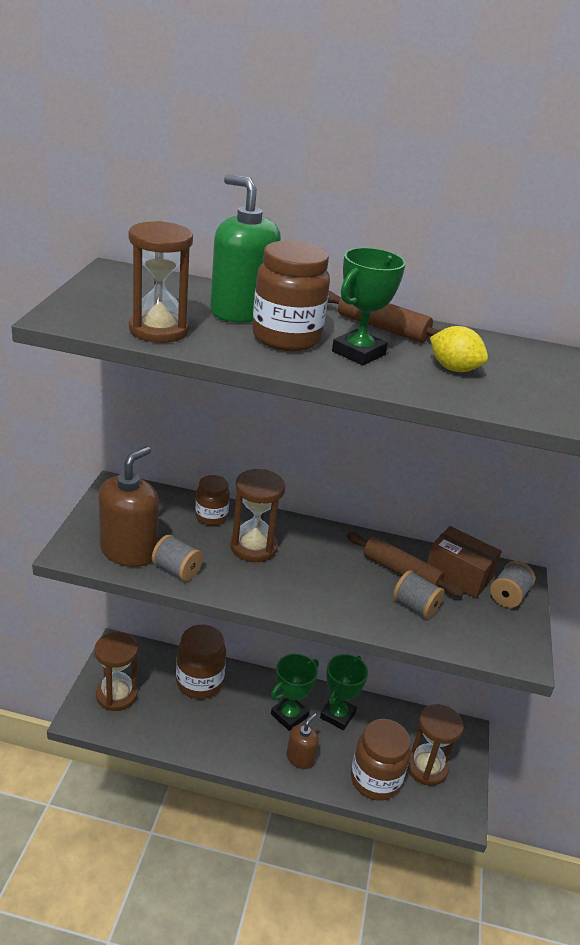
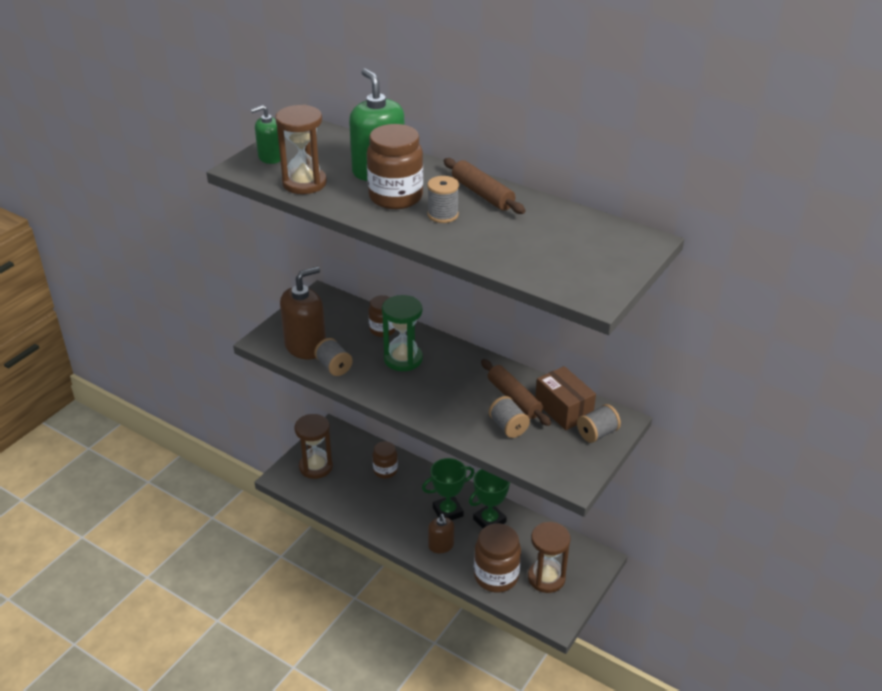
camera: 25 degrees right, 5 degrees up
(91, 304) = (270, 157): none -> green soap dispenser
(199, 682) = (385, 470): brown jar -> brown jar, size x0.60
(253, 547) = (403, 359): brown hourglass -> green hourglass
(300, 758) = (441, 545): brown soap dispenser -> brown soap dispenser turned 105 degrees clockwise
(358, 353) = (443, 215): green trophy -> grey spool
(453, 369) = (510, 235): yellow lemon -> none

